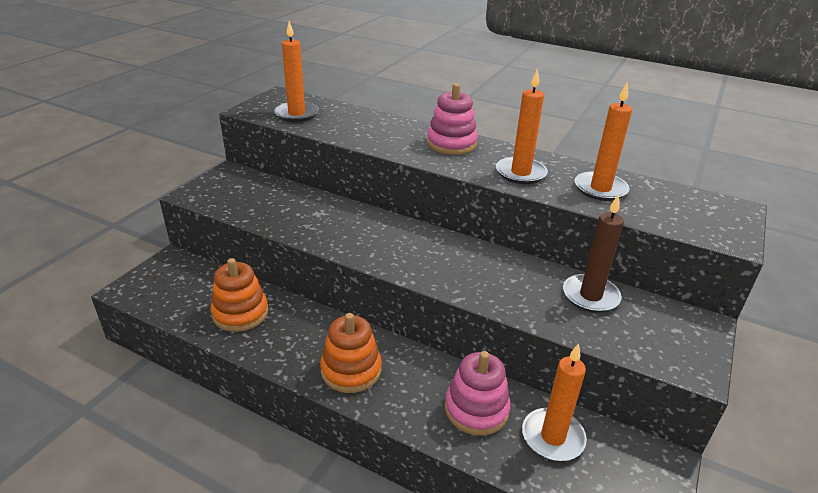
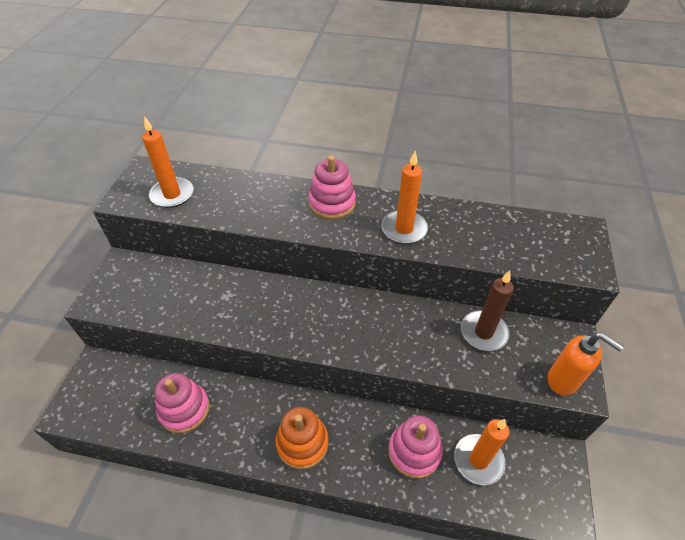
camera: 15 degrees left, 15 degrees up
(240, 313) = (184, 409): orange stacking toy -> pink stacking toy
(600, 189) = (475, 233): orange candle -> none
(676, 357) = (563, 380): none -> orange soap dispenser

